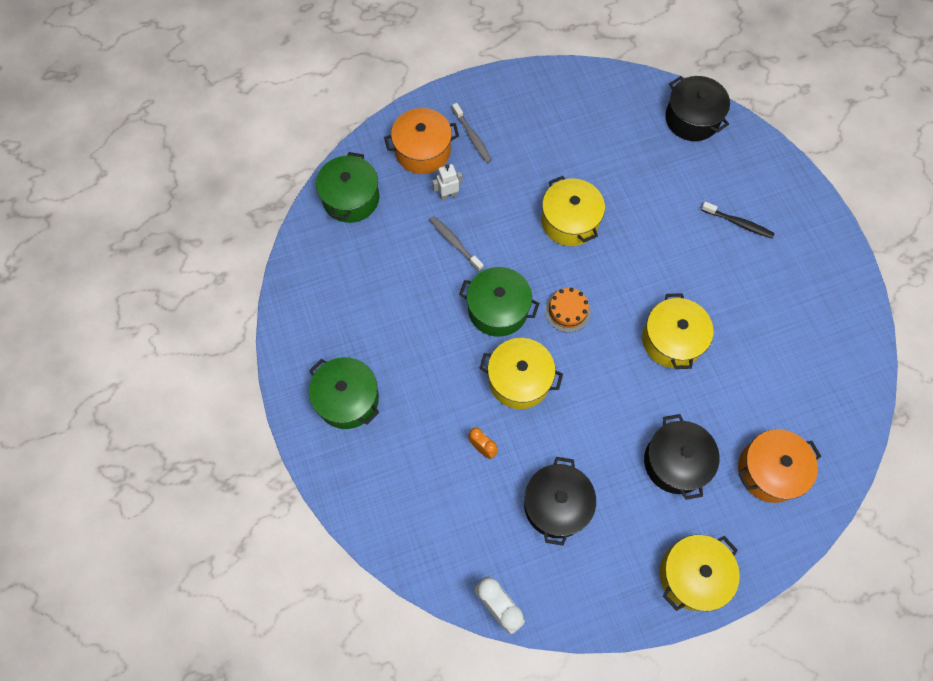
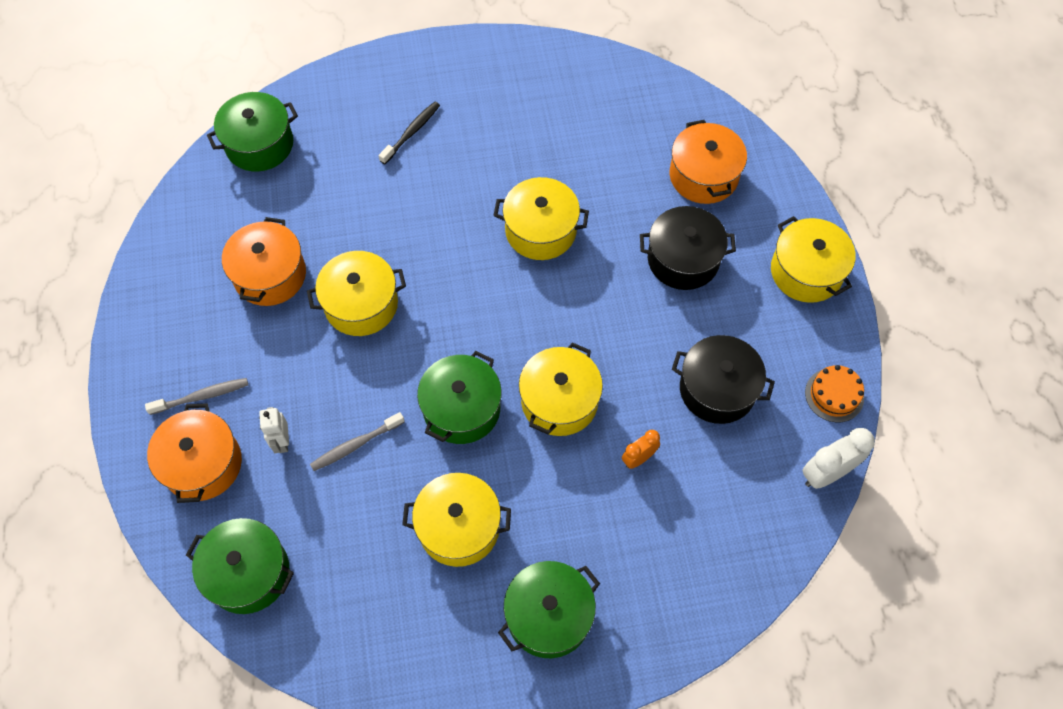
camera: 80 degrees left, 5 degrees down
(404, 325) = (459, 527): none -> yellow pot
(567, 311) = (481, 330): orange cake -> orange cake (834, 395)
(579, 154) = (270, 275): none -> orange pot
(692, 119) = (259, 144): black pot -> green pot

